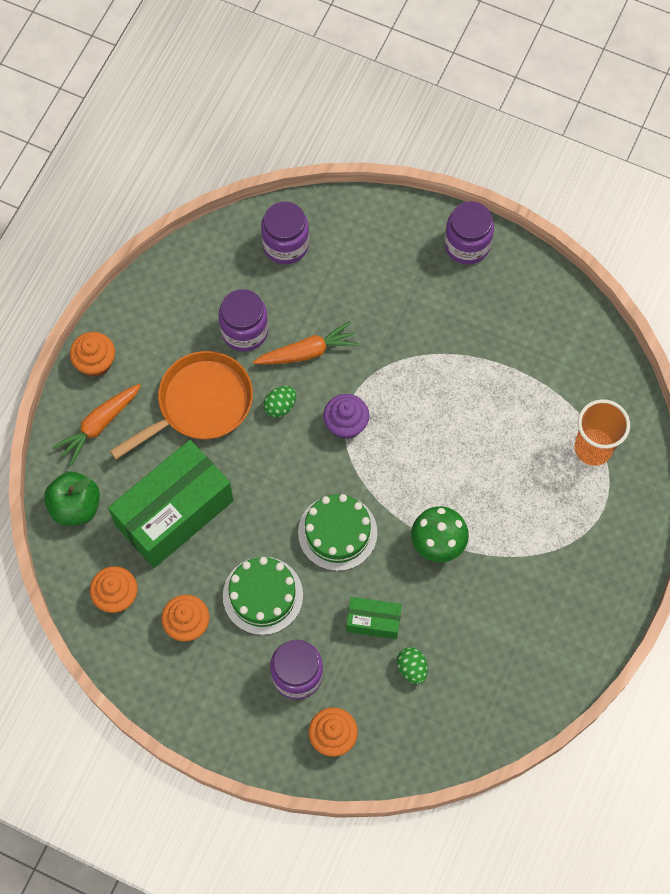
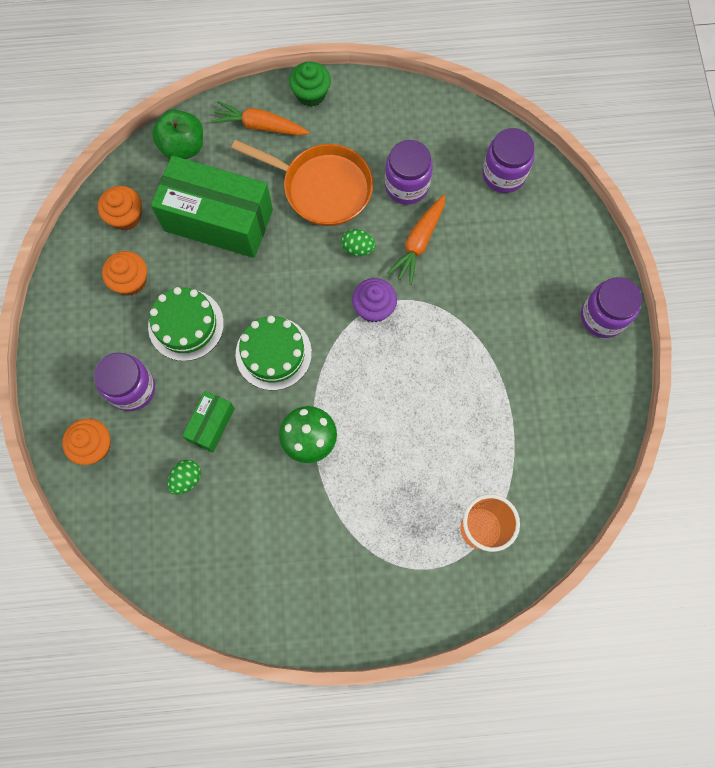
camera: 60 degrees right, 5 degrees up
(95, 362) = (311, 94): orange cupcake -> green cupcake
(307, 352) = (419, 242): orange carrot -> orange carrot turned 75 degrees clockwise
(373, 621) = (211, 424): green box -> green box turned 45 degrees clockwise

